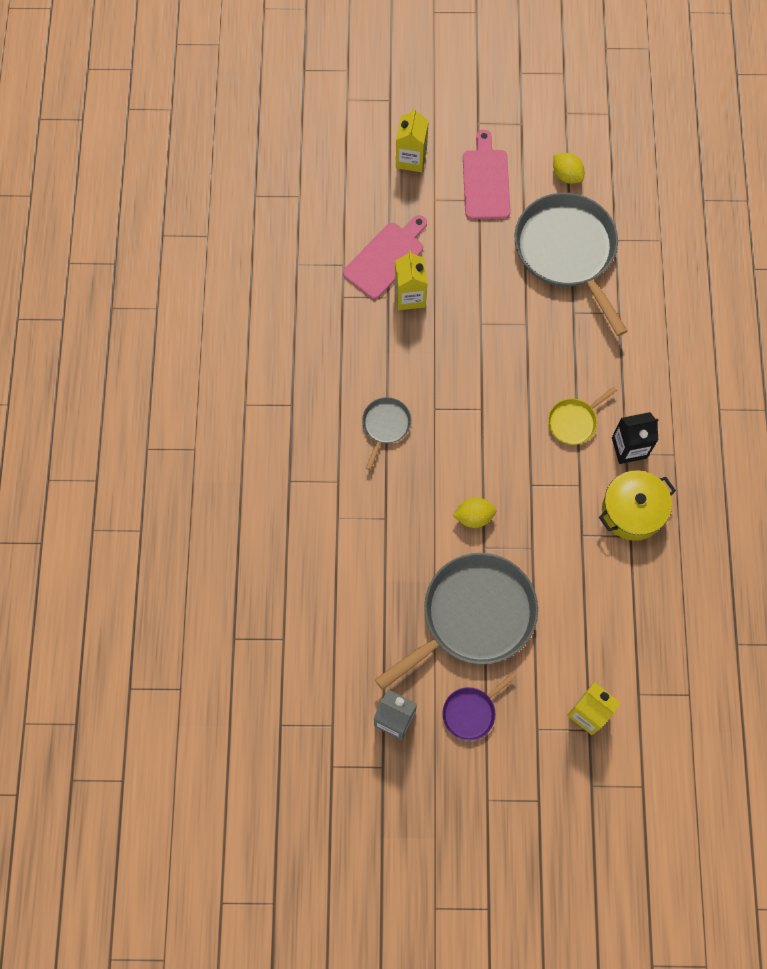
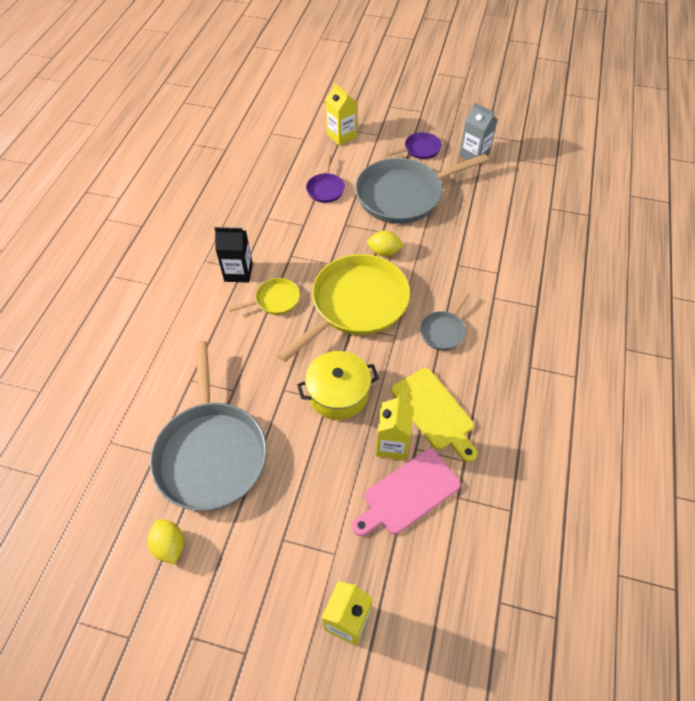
camera: 165 degrees left, 15 degrees down
(378, 336) = (434, 411): none -> yellow cutting board
(485, 437) = (356, 304): none -> yellow pan
(486, 181) = (266, 563): pink cutting board -> none
(575, 602) = (326, 189): none -> purple pan
(632, 511) = (257, 232): yellow pot -> yellow pot (338, 393)

